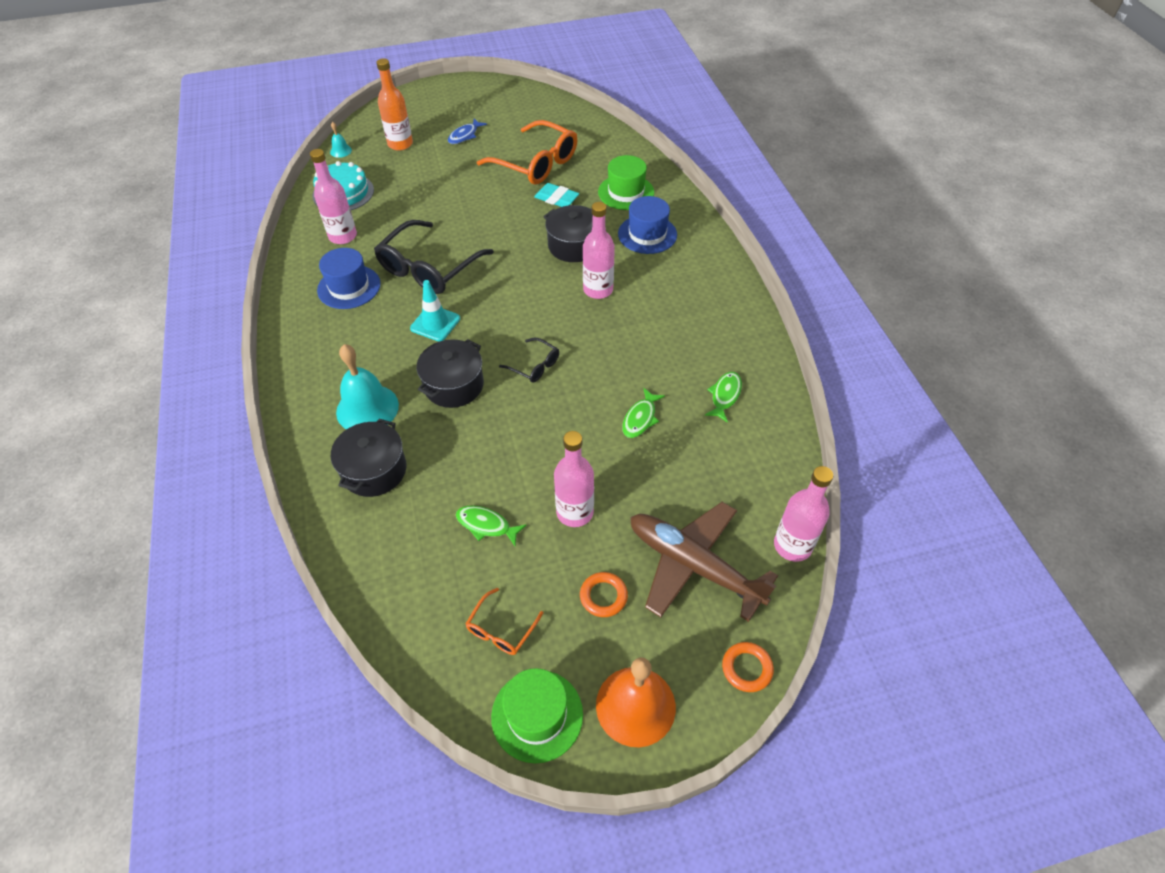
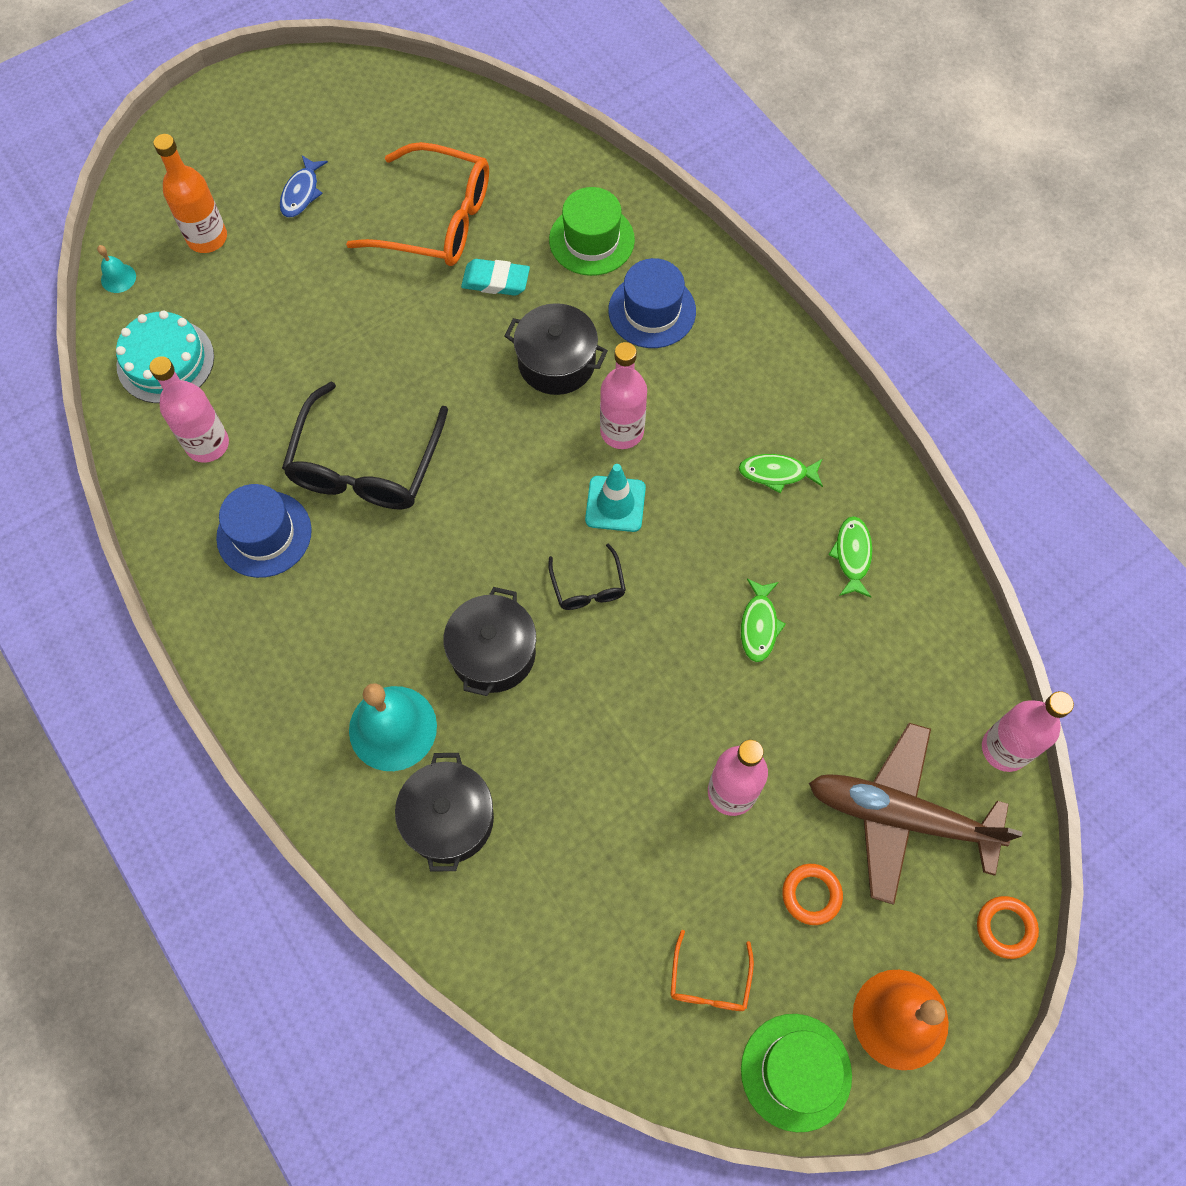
camera: 20 degrees left, 15 degrees up
(435, 323) = (420, 559): turquoise traffic cone -> turquoise traffic cone (615, 504)
(486, 525) = (630, 848): green fish -> green fish (777, 473)
(534, 366) = (588, 586): black glasses -> black glasses turned 60 degrees clockwise

